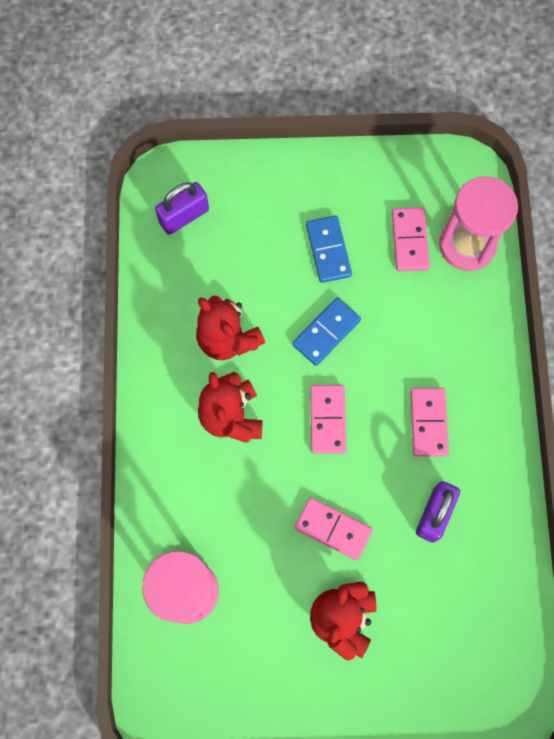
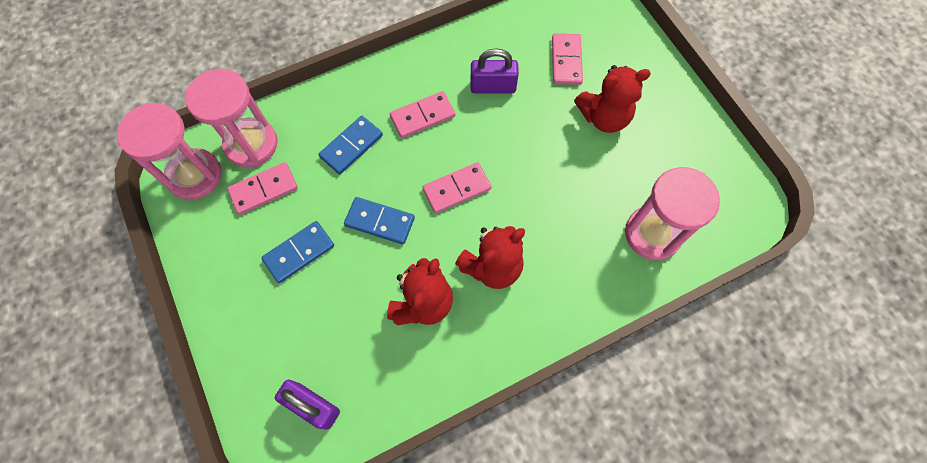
camera: 115 degrees left, 5 degrees down
(333, 529) = (542, 149): pink domino -> pink domino (566, 61)
(423, 337) = (351, 146): none -> blue domino
(453, 185) = (195, 175): none -> pink hourglass

